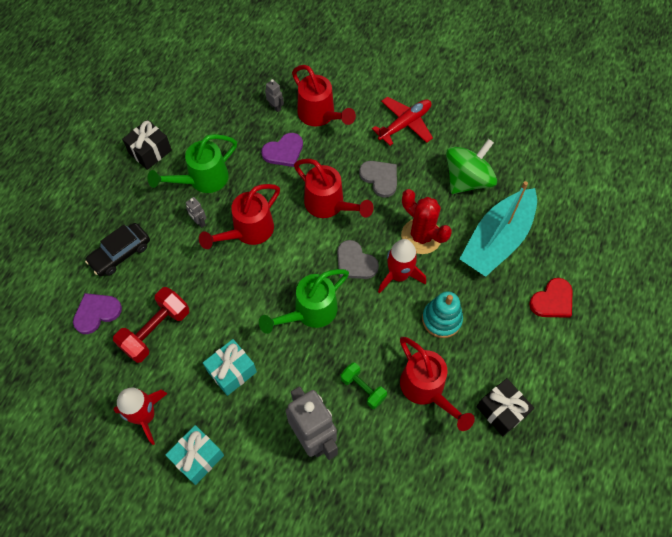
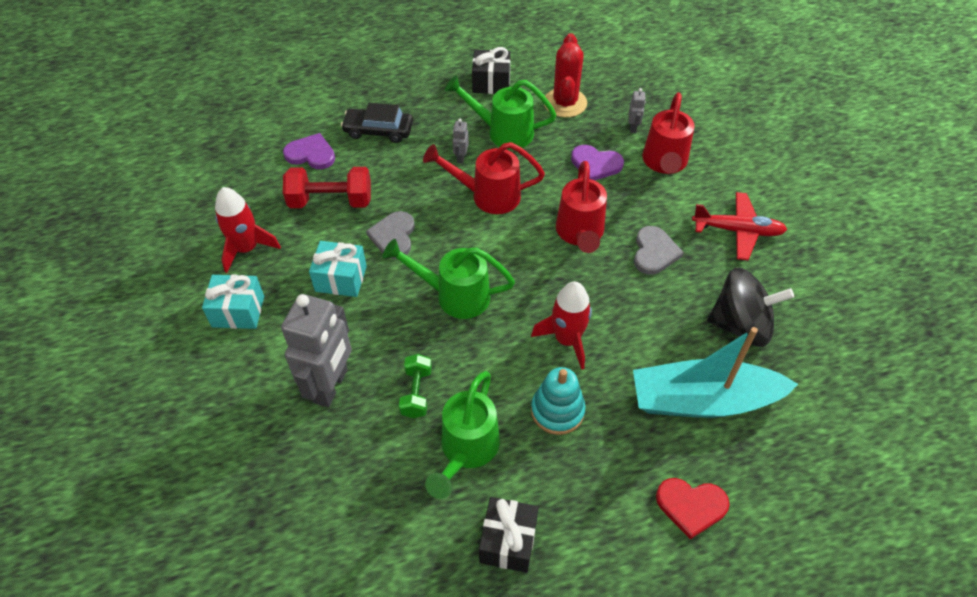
camera: 50 degrees right, 10 degrees down
(355, 262) = (542, 294): grey heart -> grey heart (393, 236)
(421, 236) = (630, 329): red cactus -> red cactus (565, 103)
(426, 389) = (466, 450): red watering can -> green watering can
(467, 180) = (740, 325): green spinning top -> black spinning top

